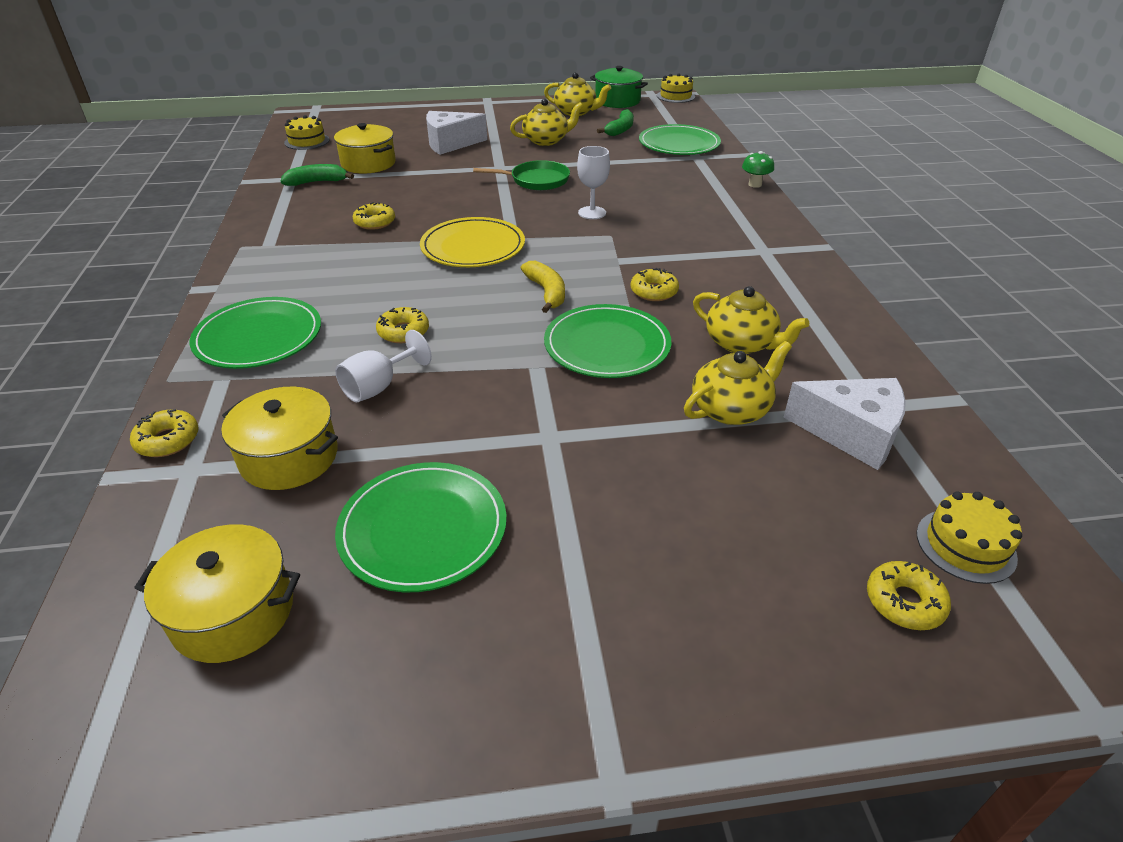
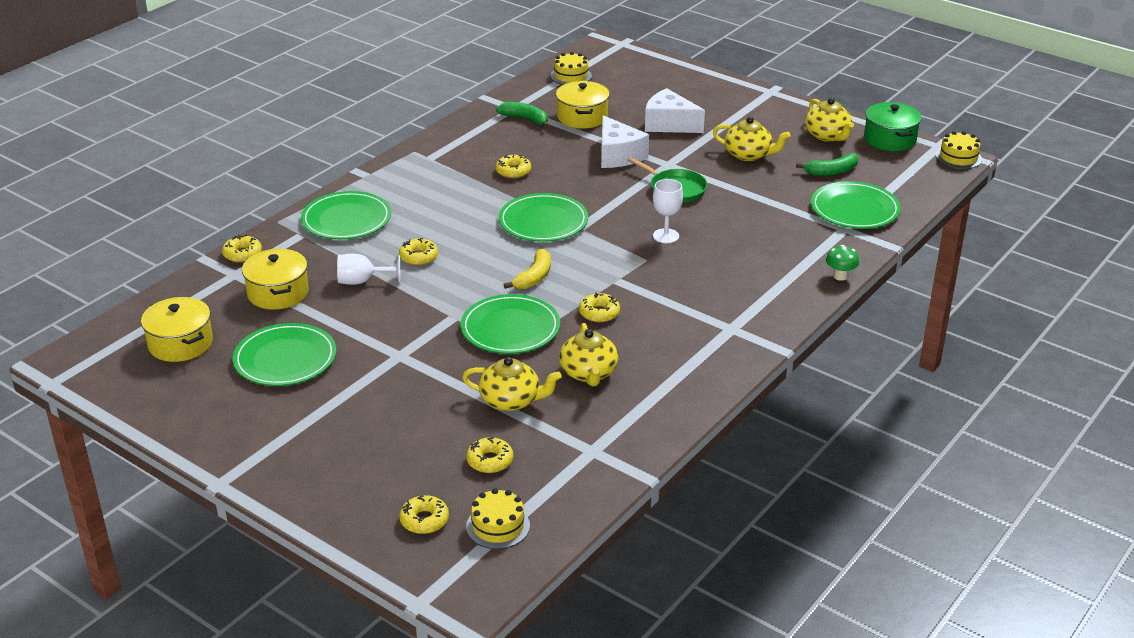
camera: 45 degrees right, 5 degrees down
(473, 247) = (543, 221): yellow plate -> green plate
(827, 482) = (490, 461): none -> yellow donut
(852, 433) = (550, 452): white cheese -> white cheese (618, 155)

